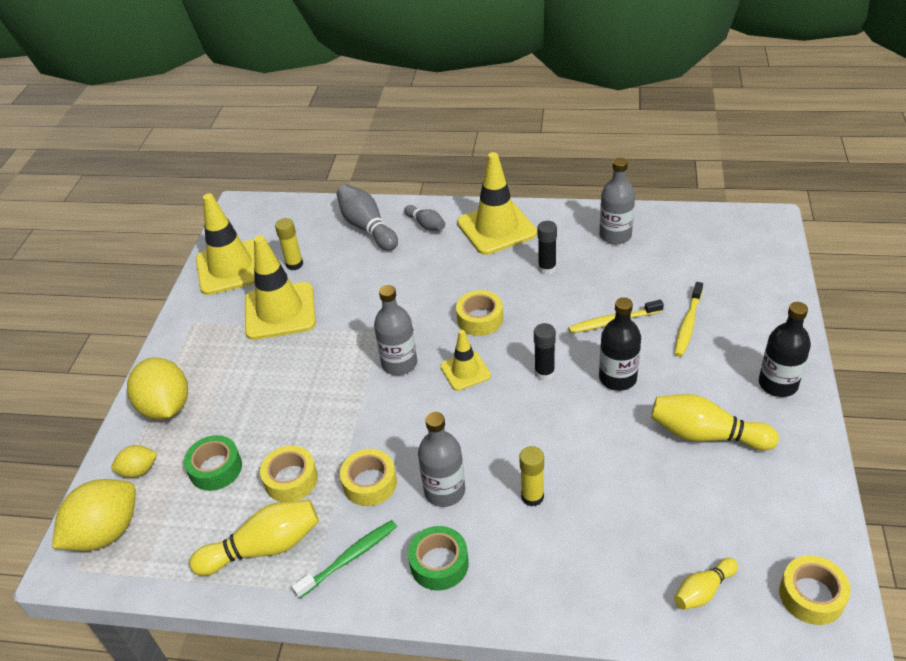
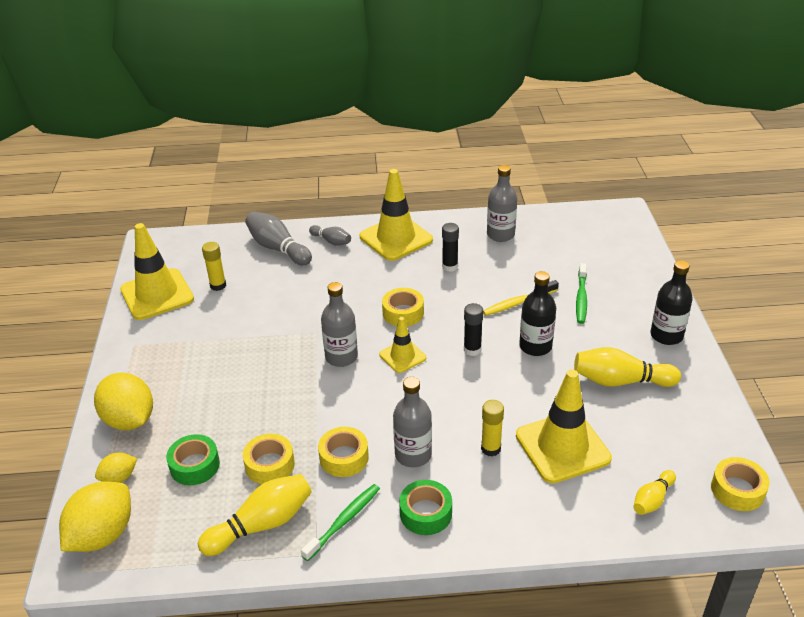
camera: 15 degrees left, 5 degrees down
(280, 311) = (216, 326): yellow traffic cone -> yellow traffic cone (562, 447)
(688, 324) = (581, 298): yellow toothbrush -> green toothbrush

